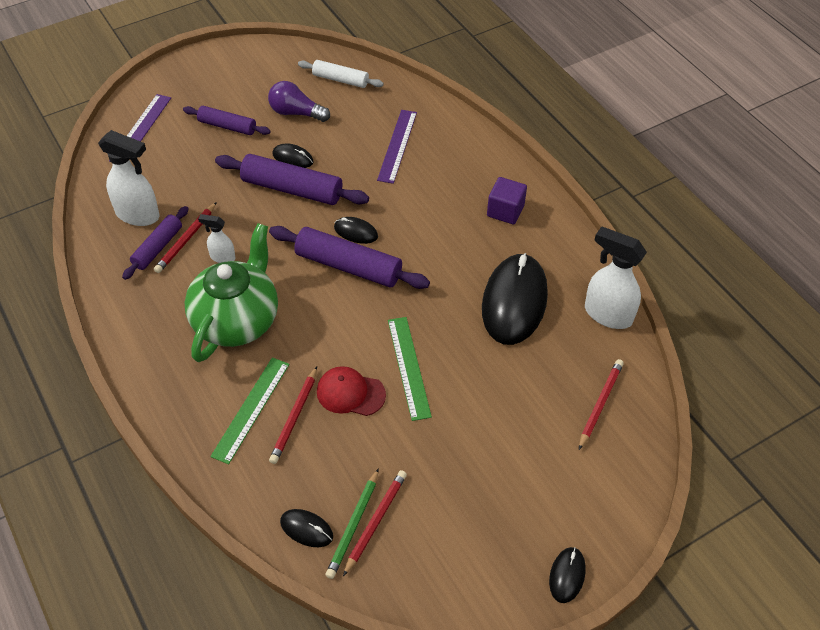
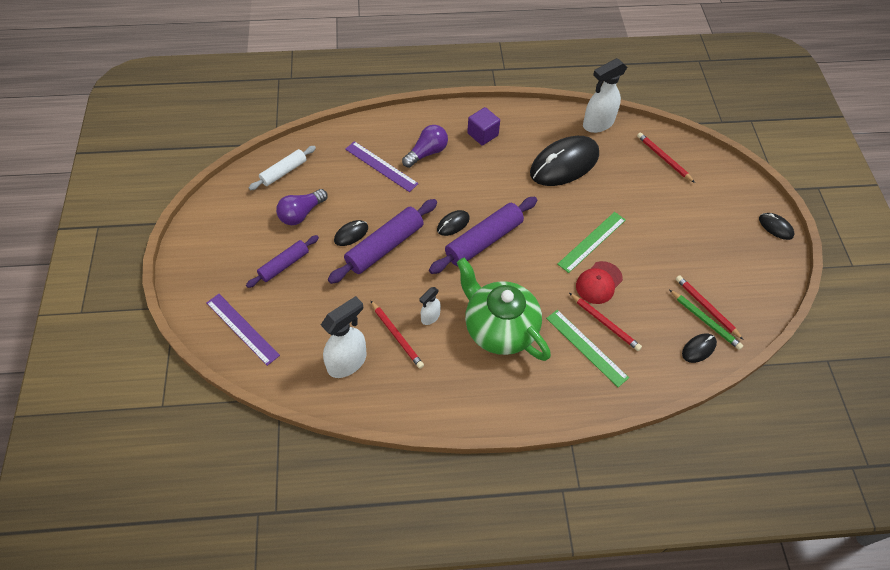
camera: 65 degrees left, 5 degrees up
(157, 247) = (393, 359): purple rolling pin -> none
(409, 367) = (592, 241): green ruler -> green ruler turned 60 degrees counterclockwise
(442, 174) = (427, 153): none -> purple light bulb
(514, 302) = (564, 164): black mouse -> black mouse turned 75 degrees counterclockwise

